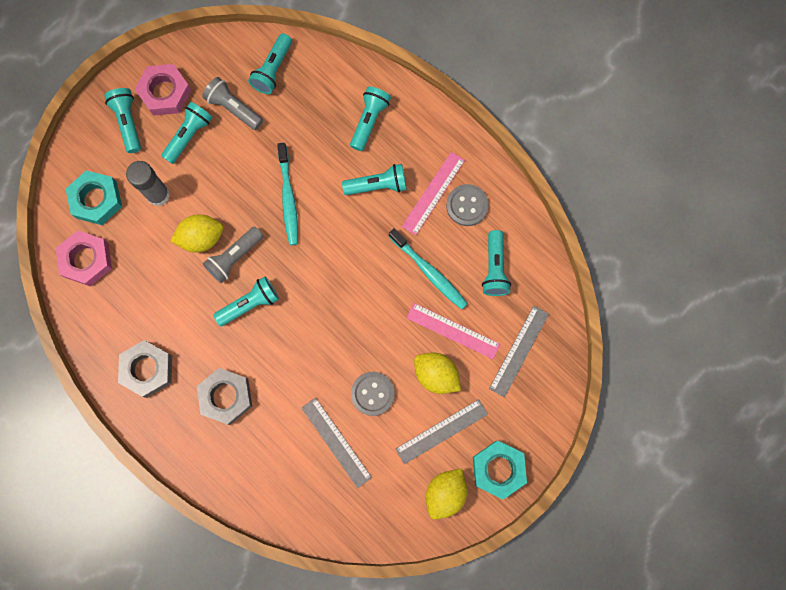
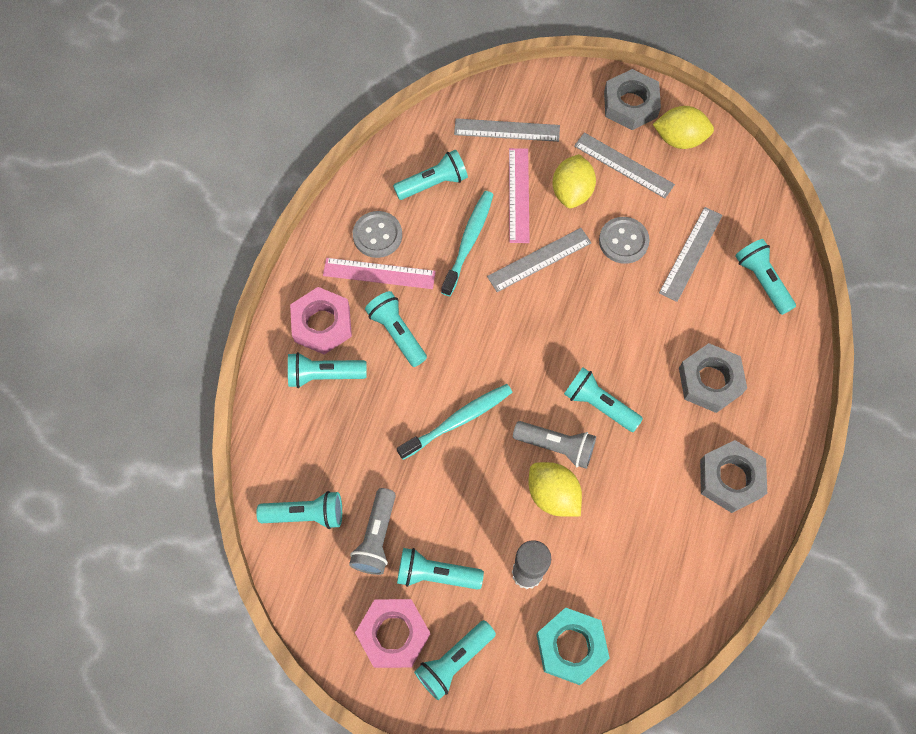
camera: 115 degrees left, 10 degrees down
(86, 260) = (649, 617): pink nut -> pink nut (322, 324)
(285, 486) = (762, 281): none -> turquoise flashlight
(388, 319) = (539, 259): none -> grey ruler
(498, 469) = (630, 104): turquoise nut -> grey nut

